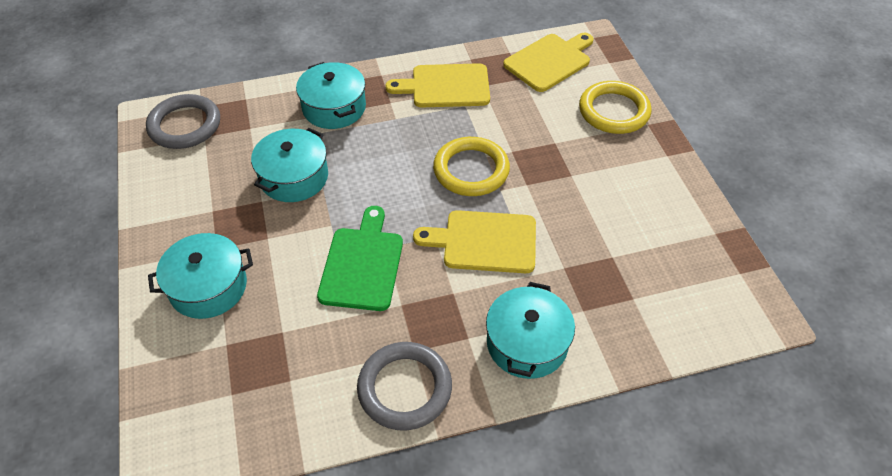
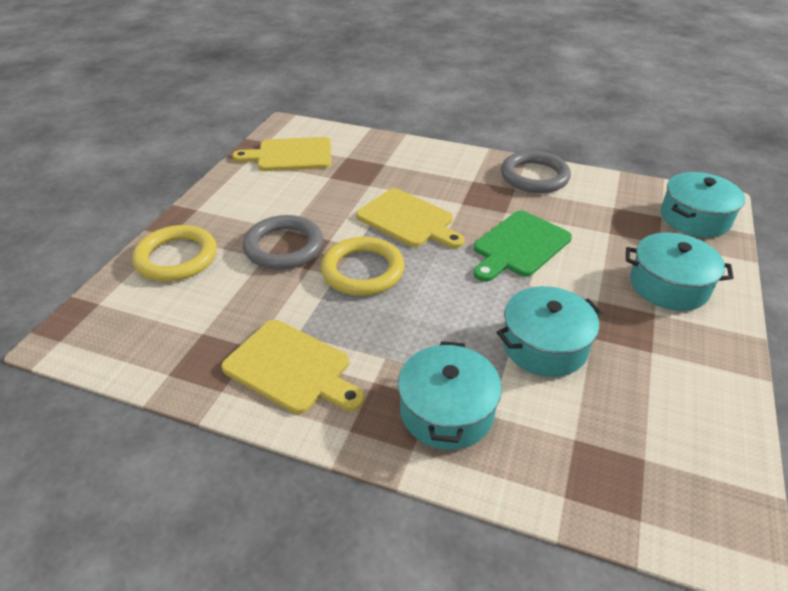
camera: 145 degrees left, 10 degrees down
(185, 125) = (673, 494): grey ring -> grey ring (284, 247)
(527, 343) = (437, 165): turquoise pot -> turquoise pot (695, 218)
(549, 61) = (147, 337): yellow cutting board -> yellow cutting board (290, 155)

